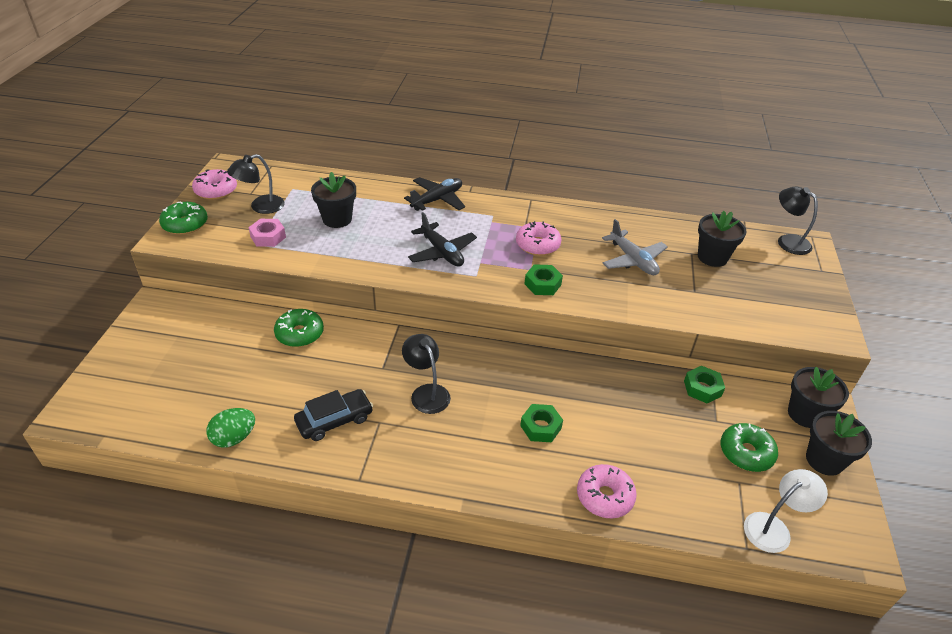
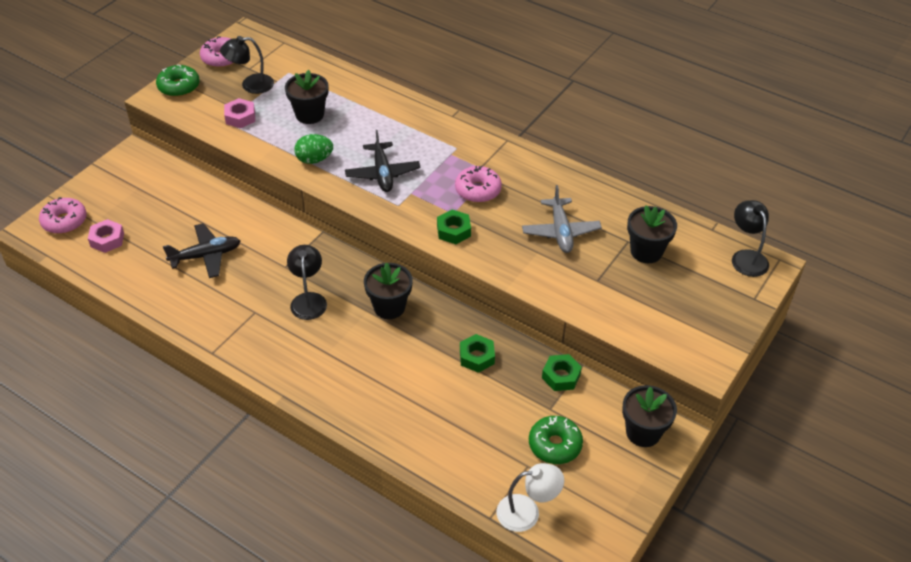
camera: 25 degrees right, 5 degrees up
(170, 398) = (107, 240): none -> pink nut
(234, 438) = (137, 288): green egg -> green egg (314, 159)
(300, 334) = (234, 215): green donut -> none
(334, 420) = (220, 299): black car -> none
(437, 200) = (414, 117): black plane -> black plane (206, 256)
(540, 427) = (385, 360): green nut -> green nut (477, 357)
(604, 496) = (399, 435): pink donut -> pink donut (64, 221)
(824, 460) = (625, 477): black flower pot -> black flower pot (389, 307)

